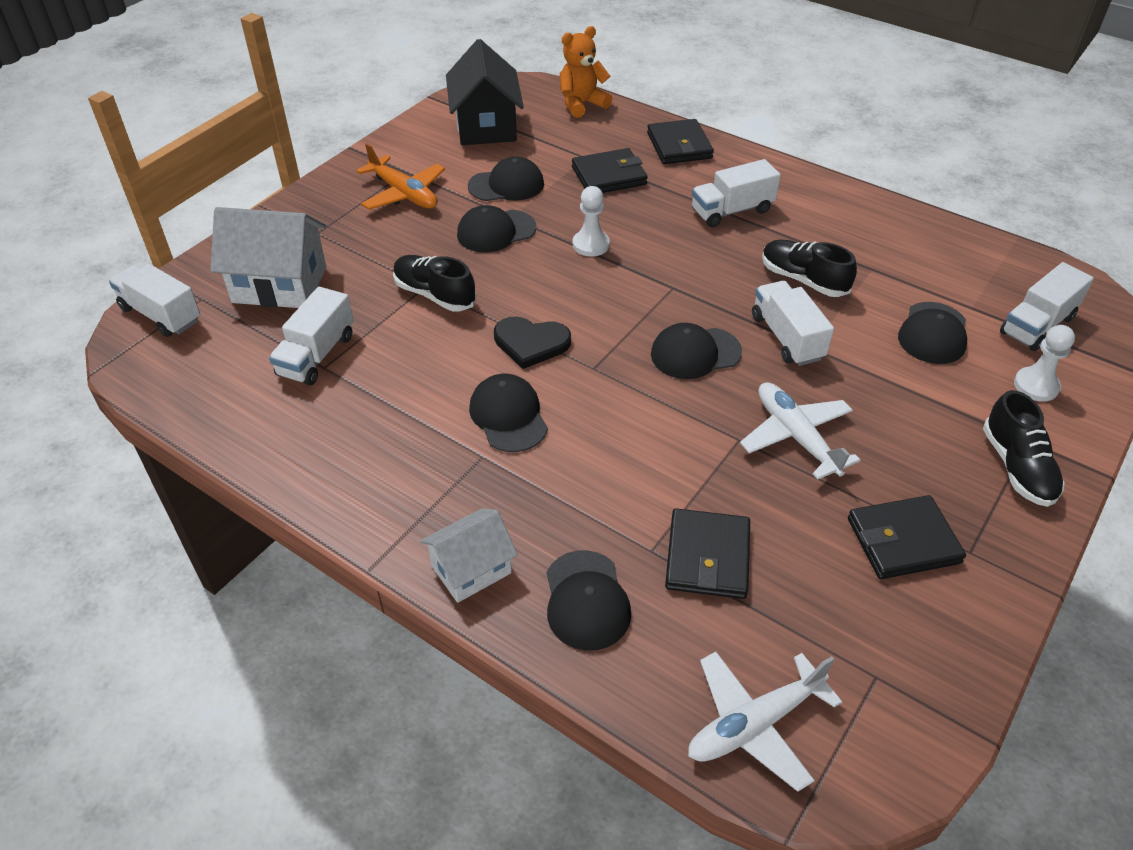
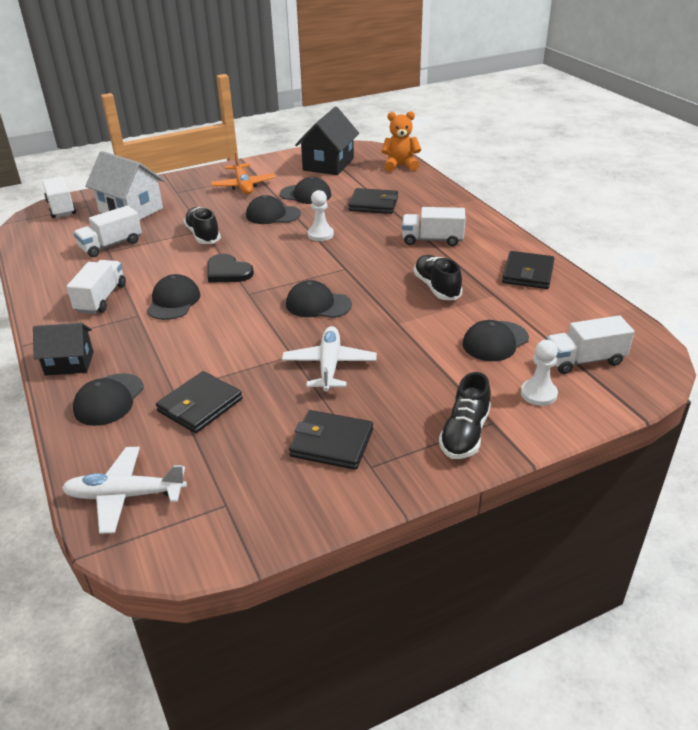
camera: 30 degrees right, 10 degrees down
(471, 569) = (69, 363): white house -> black house
(679, 146) = (438, 199): black wallet -> black wallet (527, 273)
(786, 337) = (387, 314): white truck -> white truck (101, 298)

